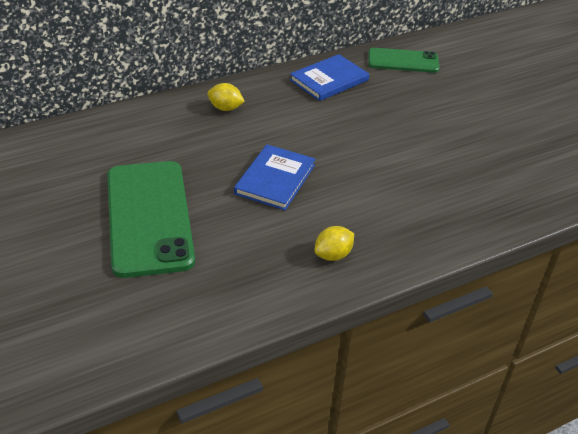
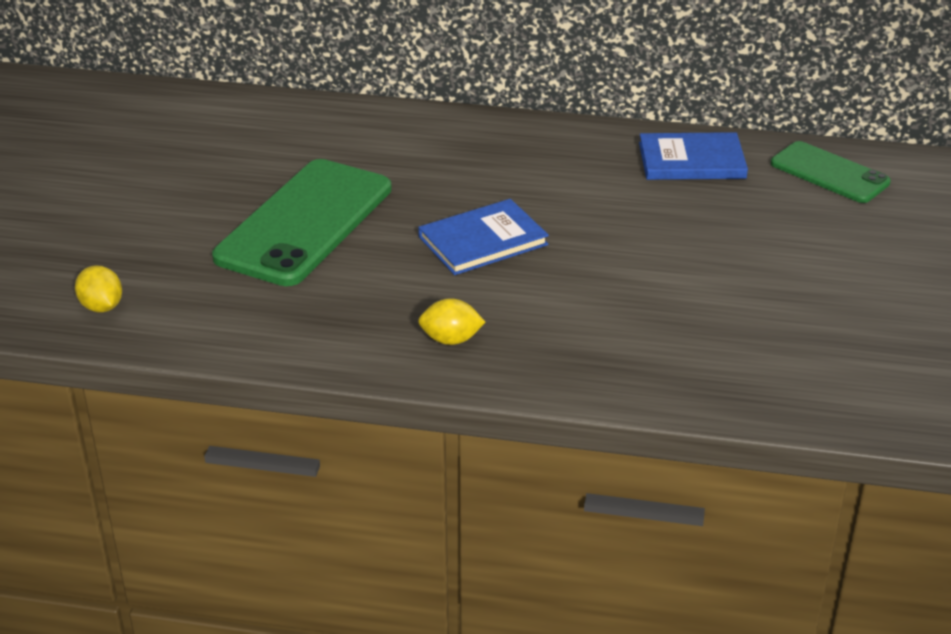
camera: 40 degrees right, 5 degrees down
(225, 108) = (519, 147): yellow lemon -> yellow lemon (101, 307)

